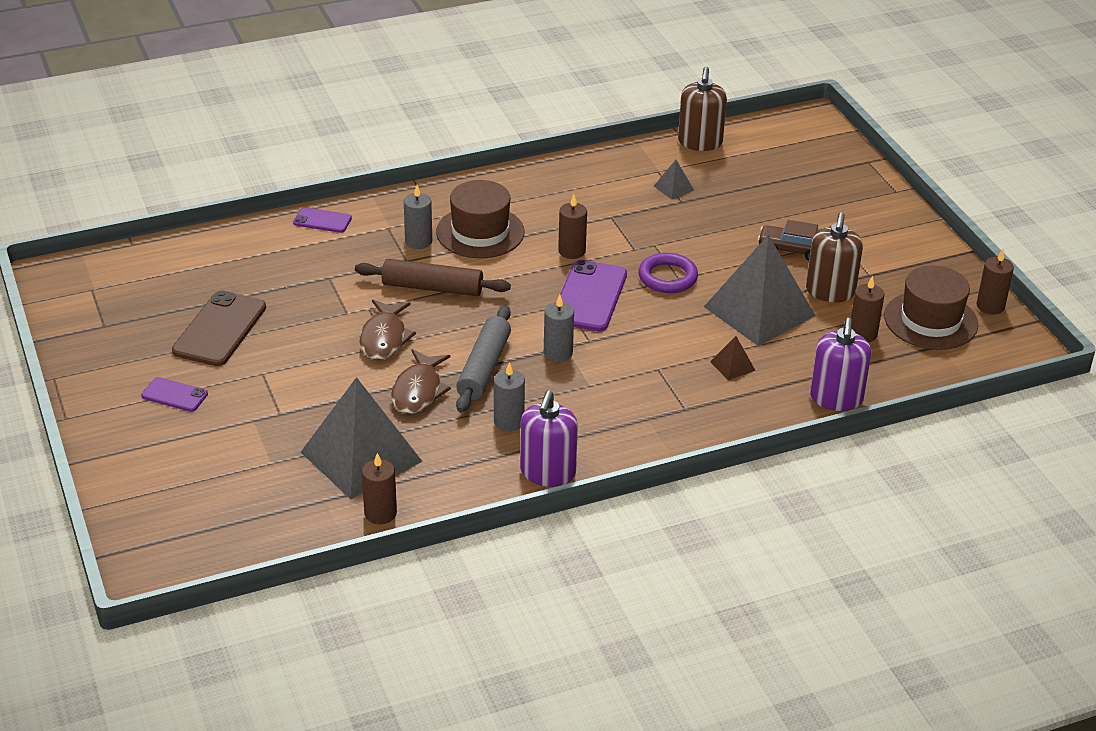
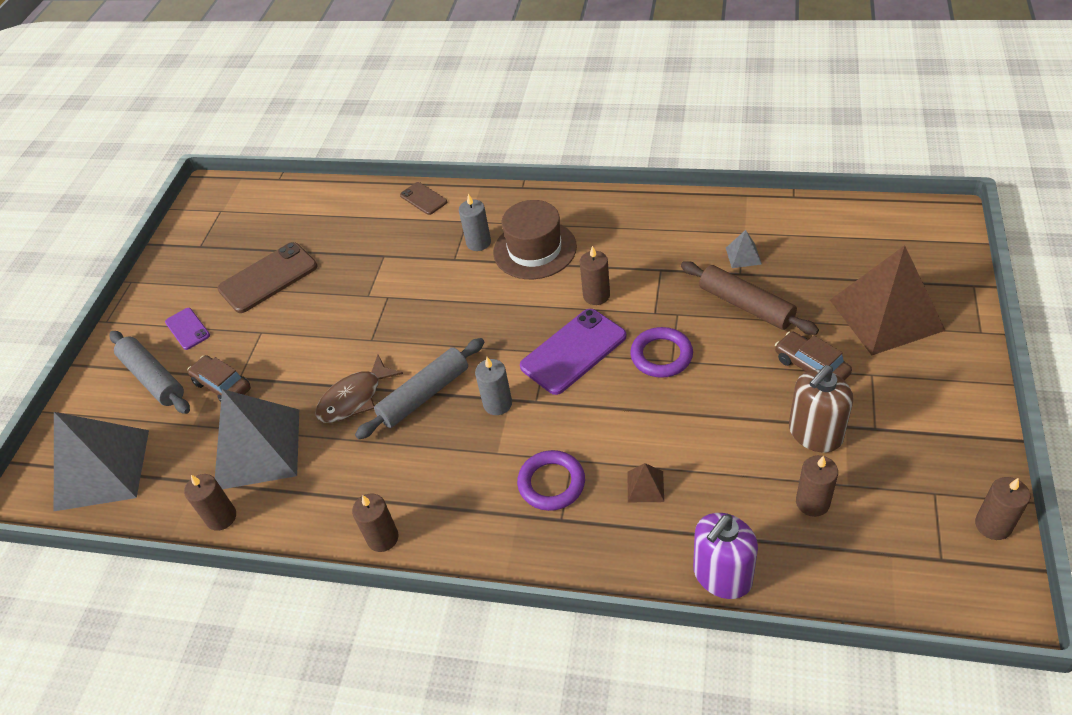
camera: 40 degrees right, 10 degrees up
(183, 443) = (153, 378): none -> grey rolling pin
(269, 425) = (222, 386): none -> brown car
(322, 220) = (423, 199): purple phone -> brown phone
(384, 338) = (374, 332): brown fish -> none
(432, 288) = (451, 294): brown rolling pin -> brown rolling pin (746, 305)
(509, 422) = (397, 464): grey candle -> none
(547, 472) = (383, 538): purple soap dispenser -> brown candle
(656, 389) = (551, 483): none -> purple ring
(700, 142) = (807, 212): brown soap dispenser -> none
(759, 311) = (722, 429): grey pyramid -> grey pyramid (102, 469)
(820, 199) = (886, 315): none -> brown pyramid
(930, 320) = (904, 516): brown hat -> none

